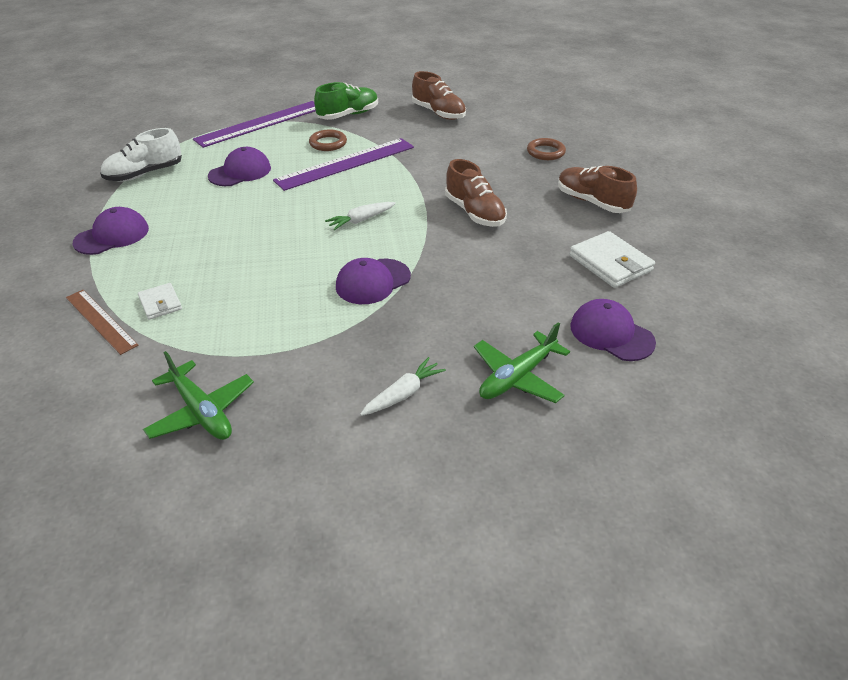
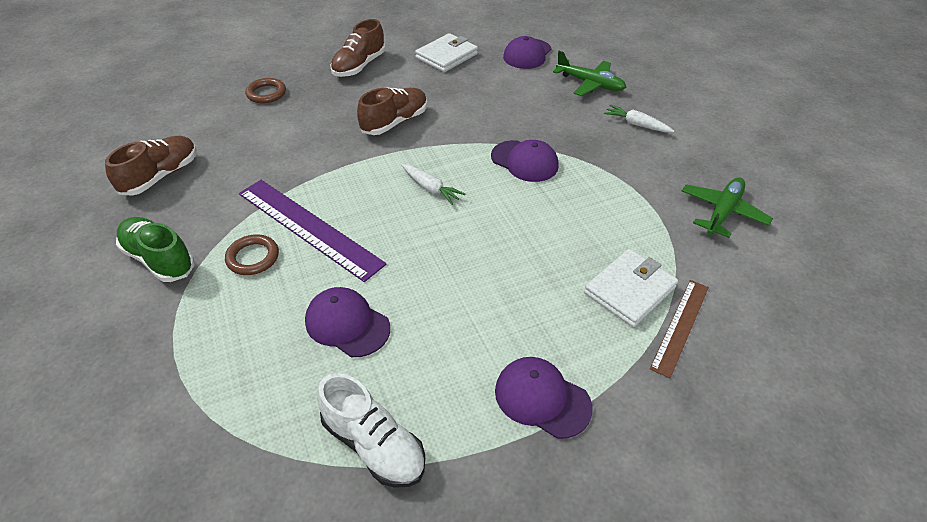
camera: 105 degrees left, 5 degrees up
(160, 303) = (630, 290): white wallet -> white wallet, size x1.73
(260, 123) = (183, 356): purple ruler -> none

